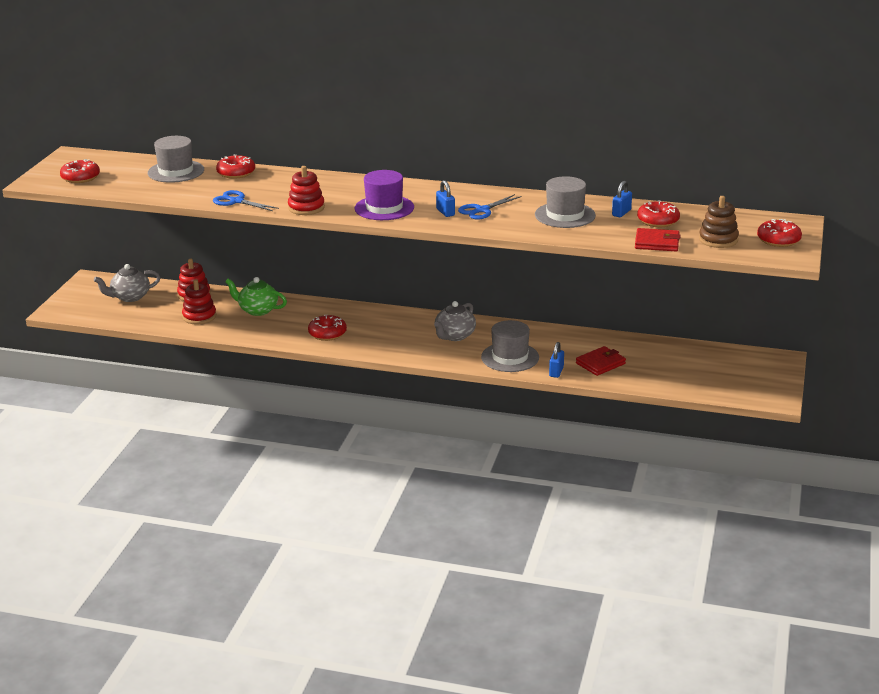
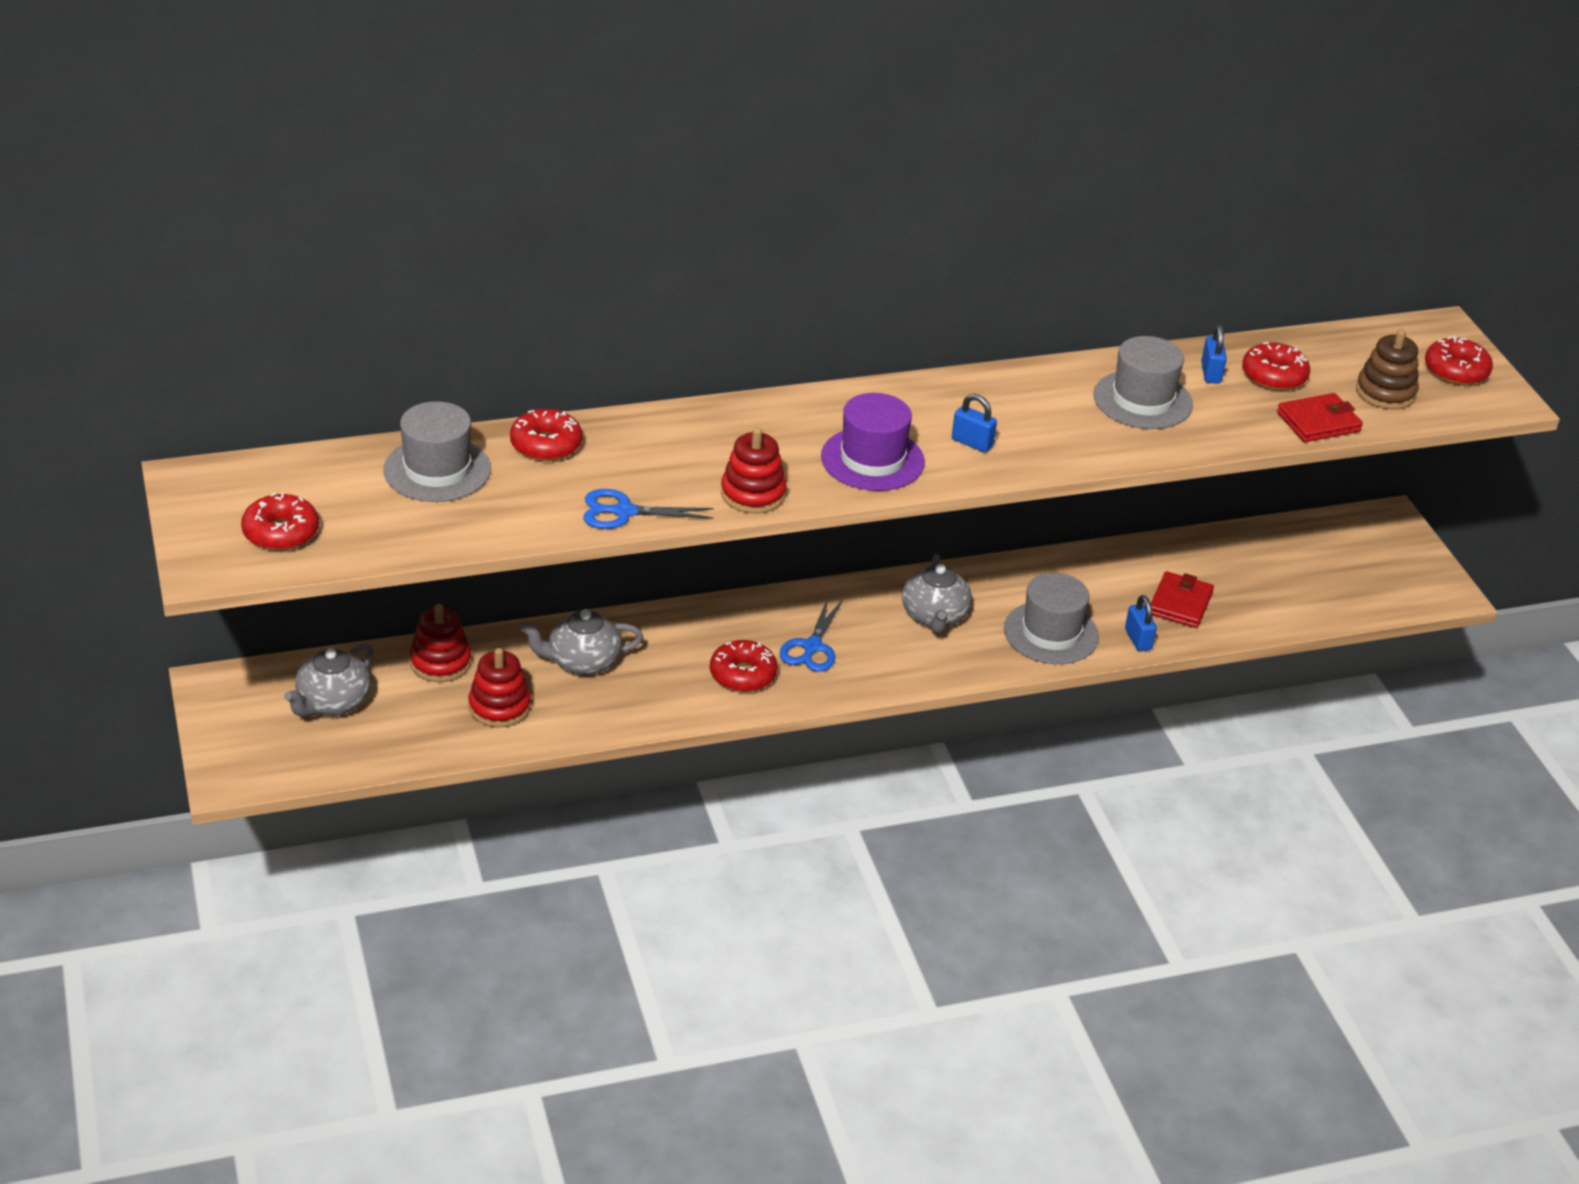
camera: 35 degrees left, 10 degrees up
(257, 310) = (582, 662): green teapot -> grey teapot
(482, 210) = (1019, 422): blue scissors -> blue scissors (812, 647)

